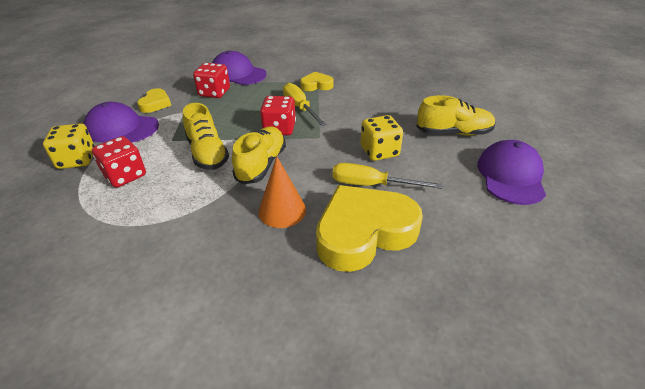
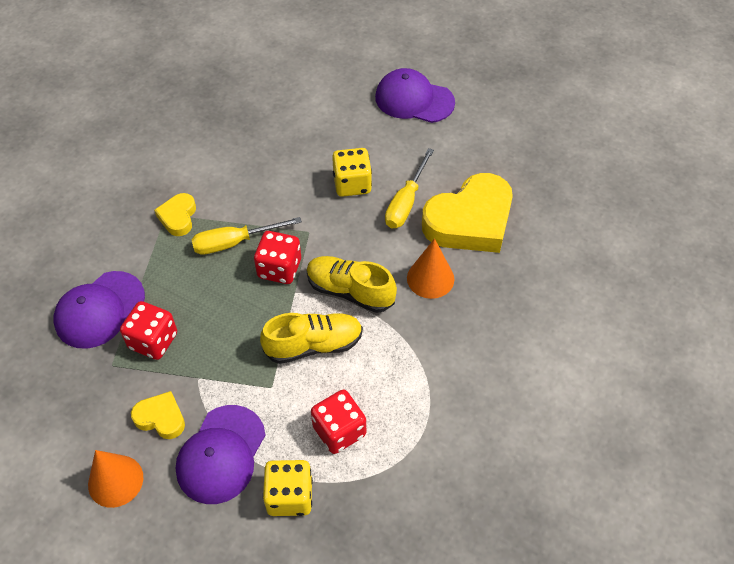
camera: 80 degrees left, 15 degrees up
(116, 97) = (115, 481): none -> orange cone
(364, 233) = (470, 221): yellow heart -> yellow heart turned 105 degrees counterclockwise
(453, 133) = (334, 116): yellow shoe -> none

